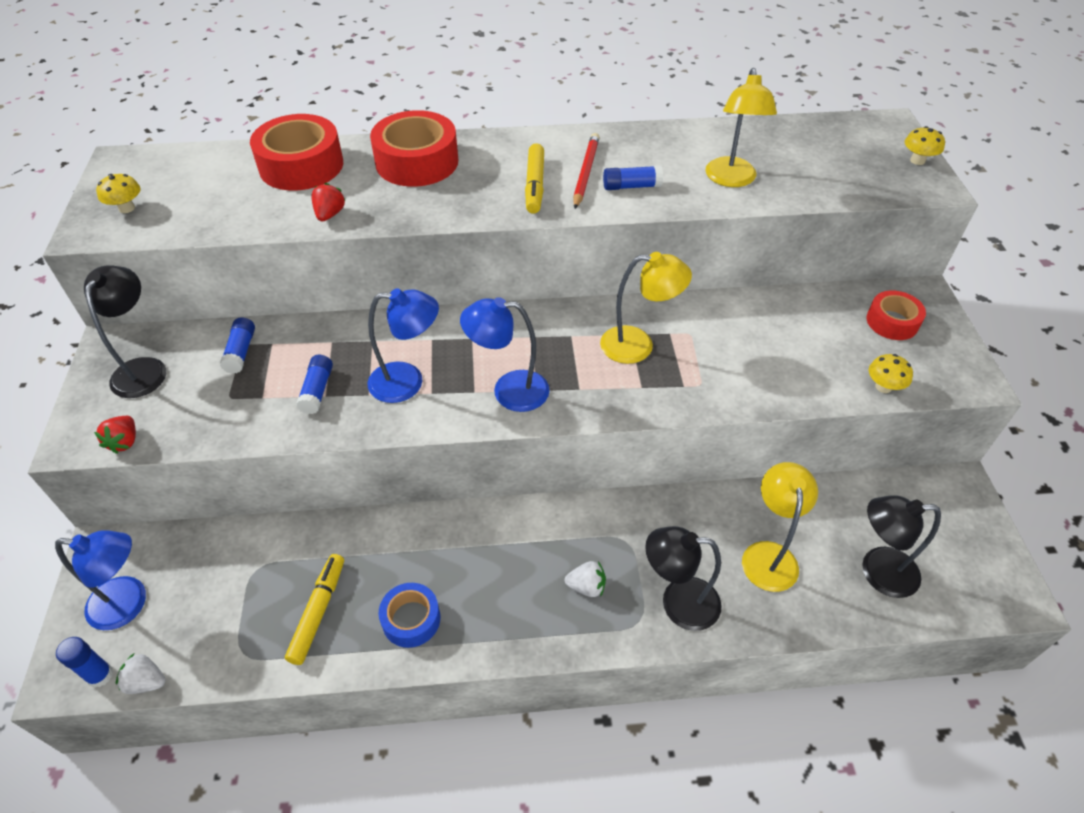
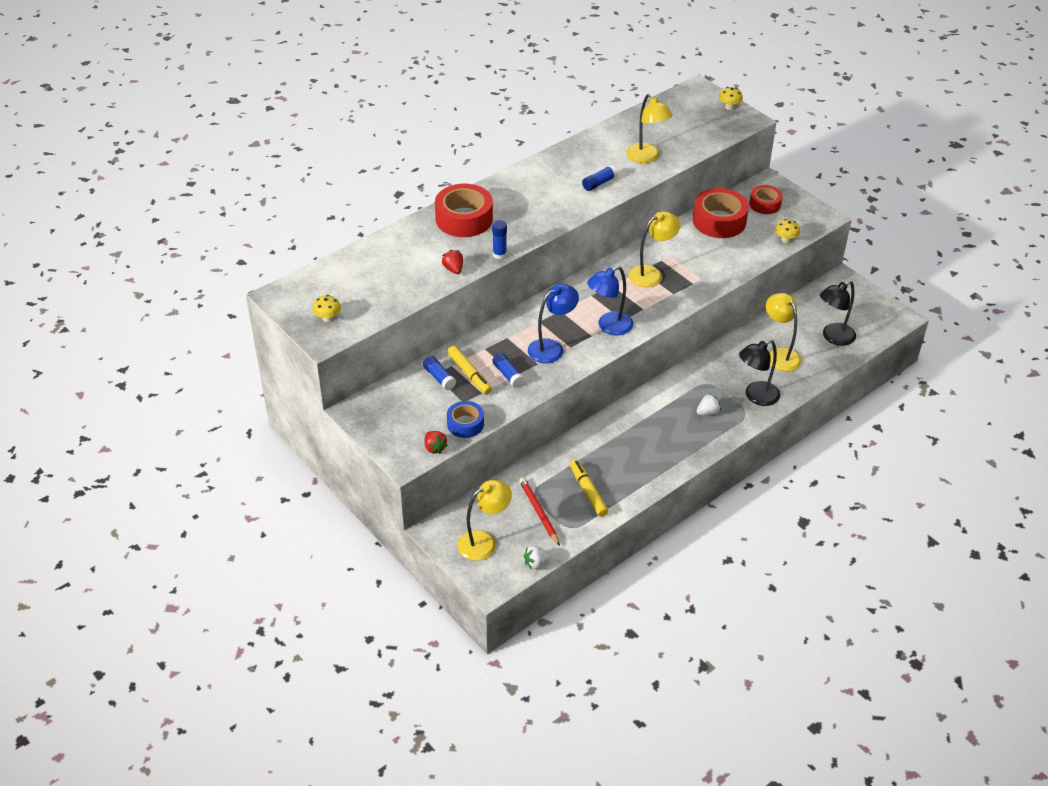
camera: 35 degrees left, 5 degrees down
(100, 675) = (509, 574): blue glue stick -> blue glue stick (499, 254)
(129, 604) = (484, 542): blue lamp -> yellow lamp
(143, 368) = (394, 412): black lamp -> none
(301, 165) = (398, 250): red tape -> red tape (719, 221)
(411, 619) = (638, 470): blue tape -> blue tape (465, 424)
(535, 185) = (547, 204): yellow marker -> yellow marker (469, 374)
(585, 173) = (566, 185): red pencil -> red pencil (539, 512)

